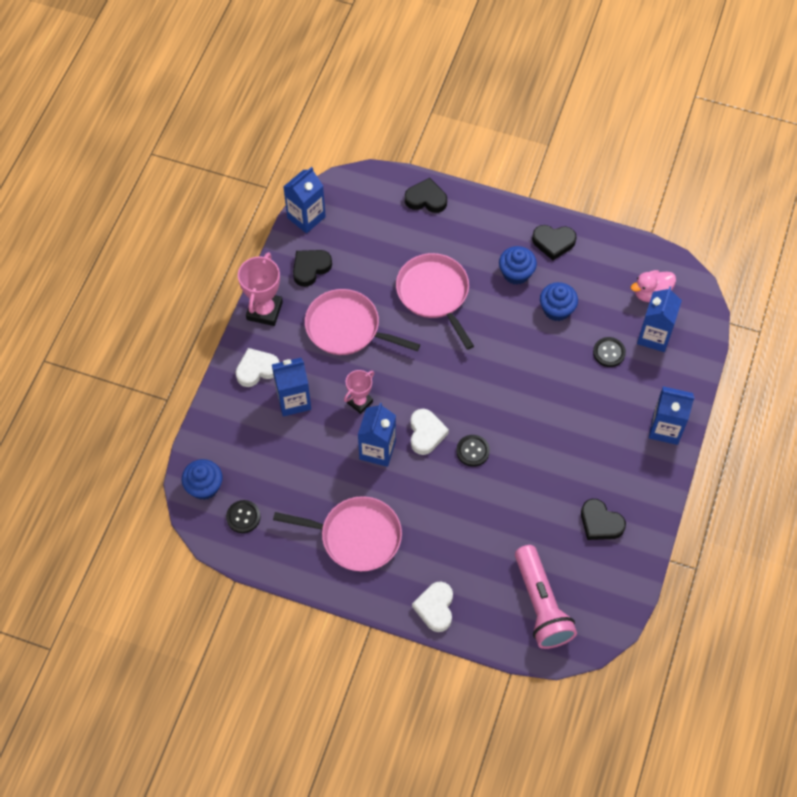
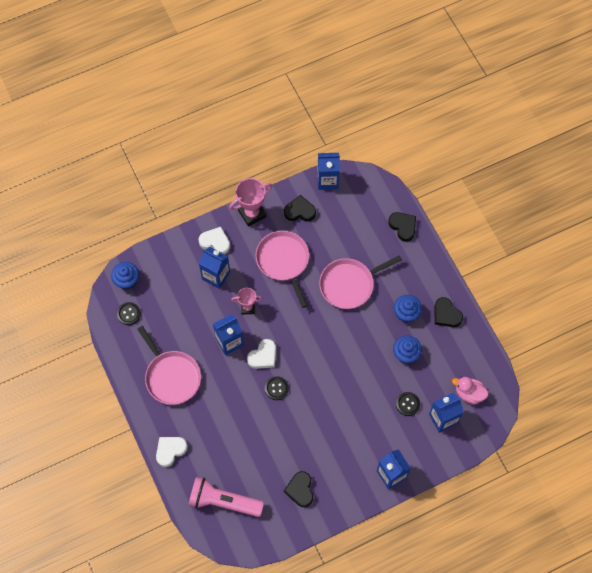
camera: 45 degrees right, 5 degrees up
(434, 294) = (349, 284): pink pan -> pink pan turned 135 degrees counterclockwise
(541, 605) = (223, 501): pink flashlight -> pink flashlight turned 75 degrees clockwise

